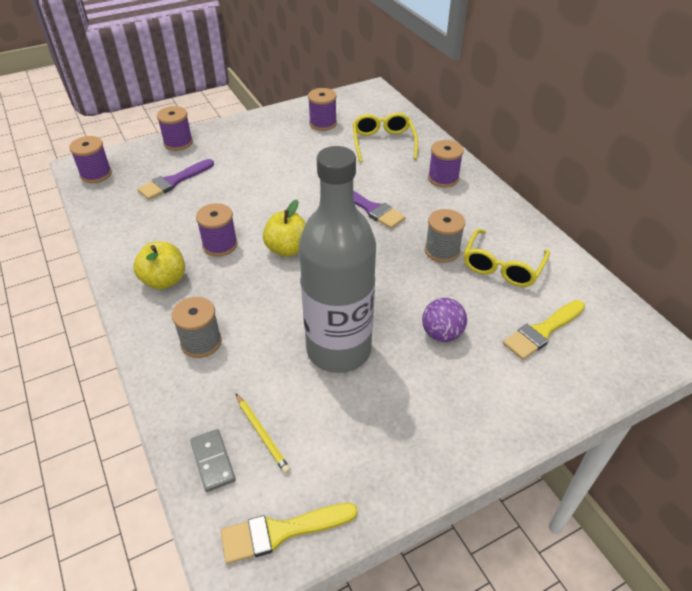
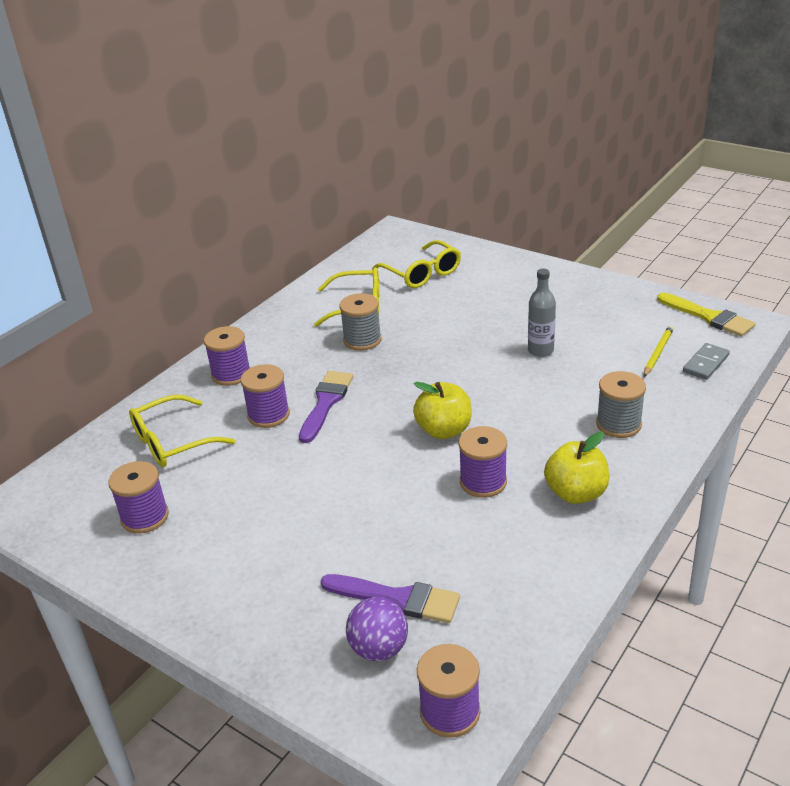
camera: 115 degrees left, 10 degrees down
(178, 143) = (292, 659): purple spool -> purple spool (268, 415)
(338, 350) = (540, 350): grey bottle -> grey bottle, size x0.41
(442, 334) = (470, 311): purple ball -> purple ball (379, 649)
(542, 331) = (422, 273): yellow brush -> yellow glasses

